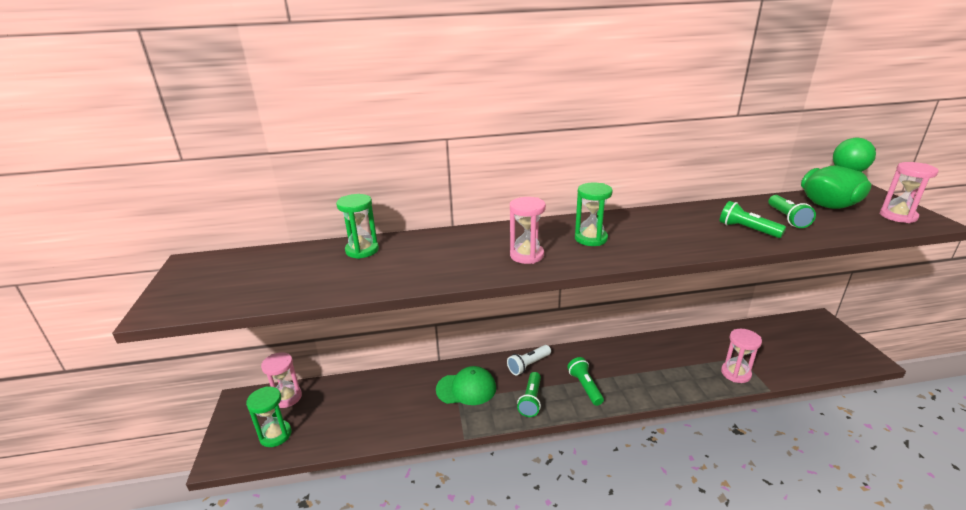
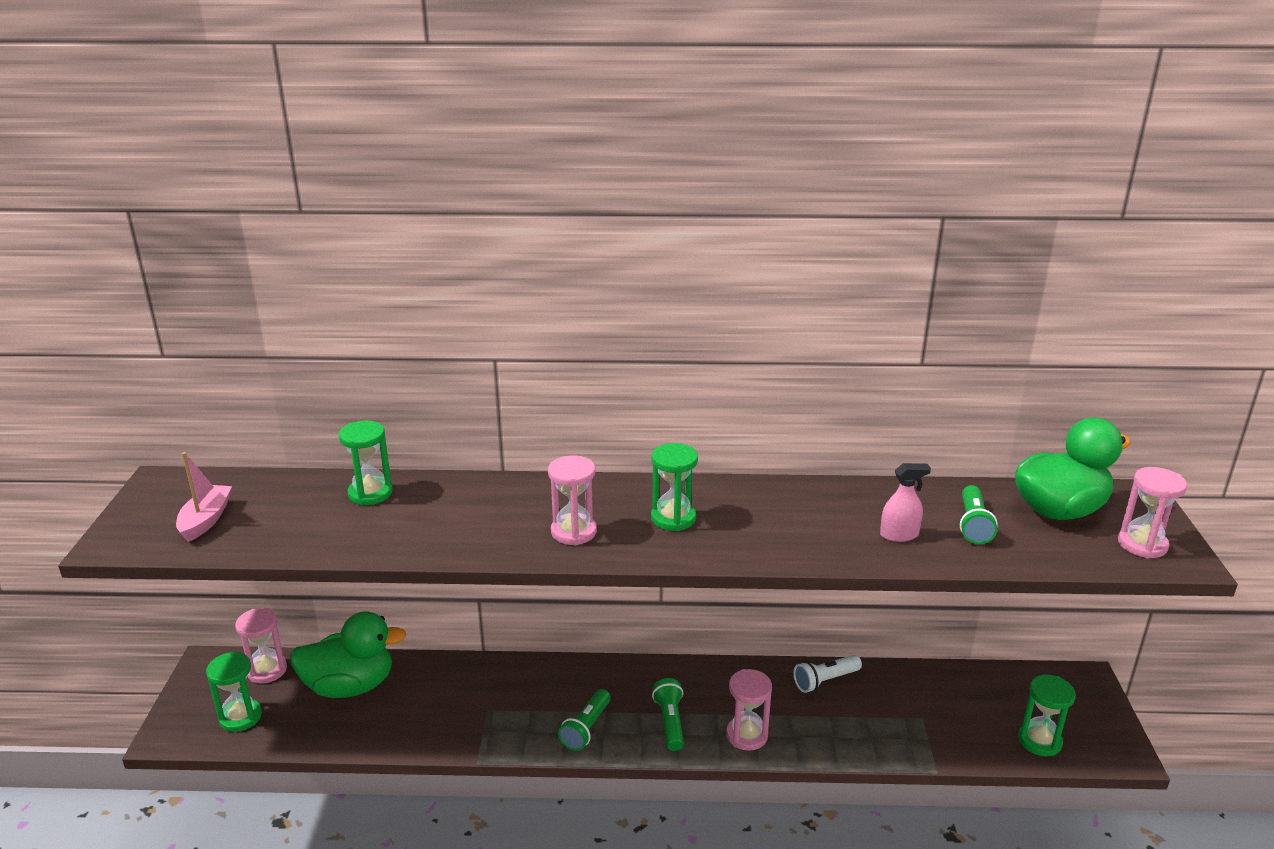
camera: 10 degrees right, 0 degrees up
(236, 283) = (206, 520): none -> pink boat
(352, 399) = (350, 686): none -> green duck
(466, 388) = (505, 697): green cap -> none
(528, 365) = (604, 678): white flashlight -> white flashlight (825, 681)
(735, 373) = (900, 740): pink hourglass -> pink hourglass (747, 735)
(747, 229) = (899, 535): green flashlight -> pink spray bottle
(818, 360) = (1039, 741): none -> green hourglass

